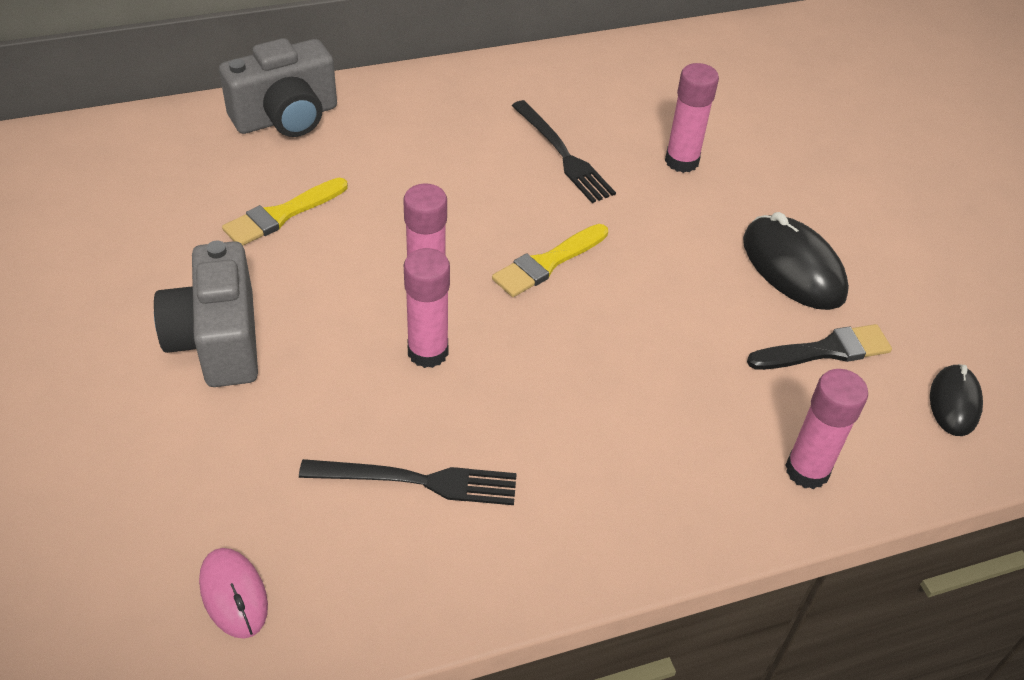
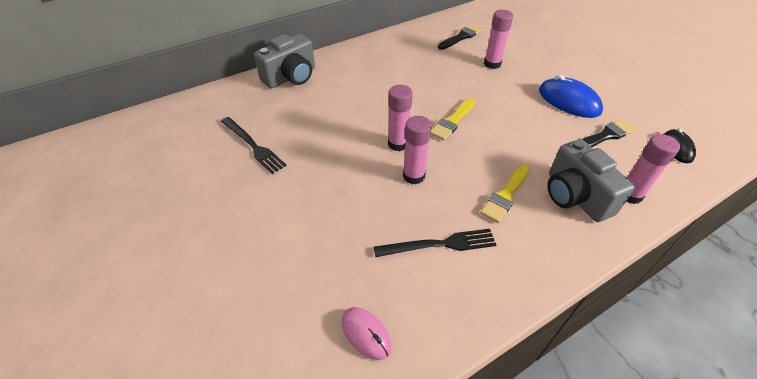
camera: 10 degrees left, 0 degrees up
(218, 340) = (299, 193): grey camera -> grey camera (575, 196)
(282, 215) = (308, 123): yellow brush -> yellow brush (505, 195)
(563, 154) = (435, 70): black fork -> black fork (253, 146)
(649, 92) = (461, 37): none -> black brush
(793, 268) = (569, 101): black mouse -> blue mouse

